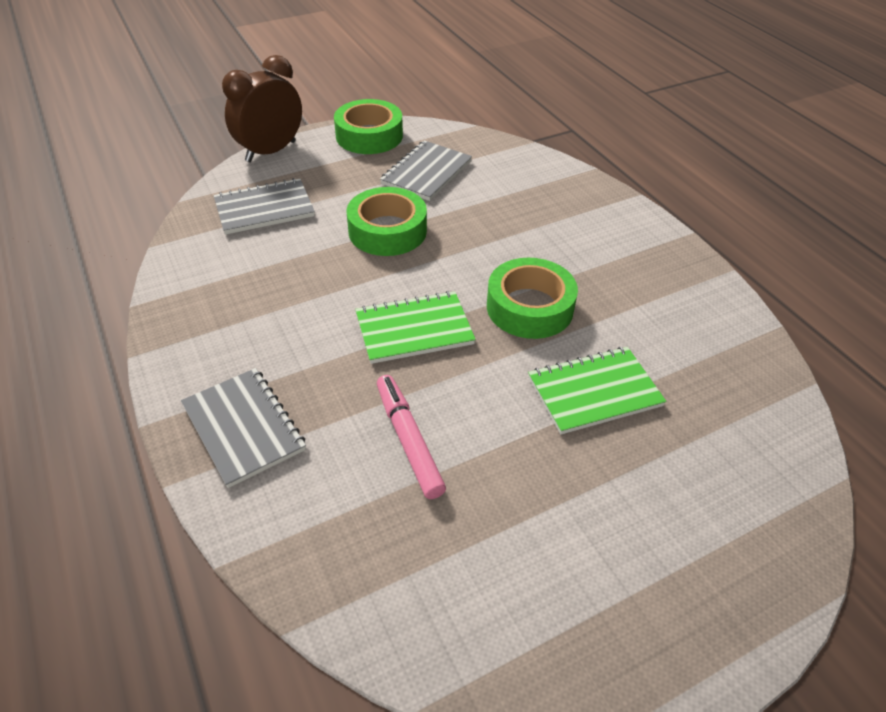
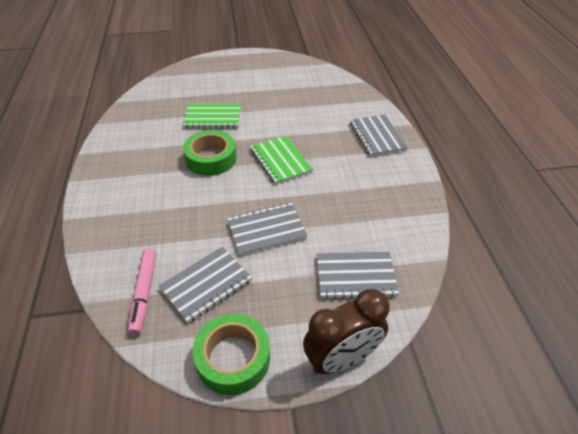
camera: 160 degrees left, 0 degrees up
(387, 231) = (267, 230): green tape -> grey notebook
(408, 440) = (305, 118): pink marker -> pink marker (144, 293)
(414, 329) = (280, 161): green notebook -> green notebook turned 60 degrees clockwise

